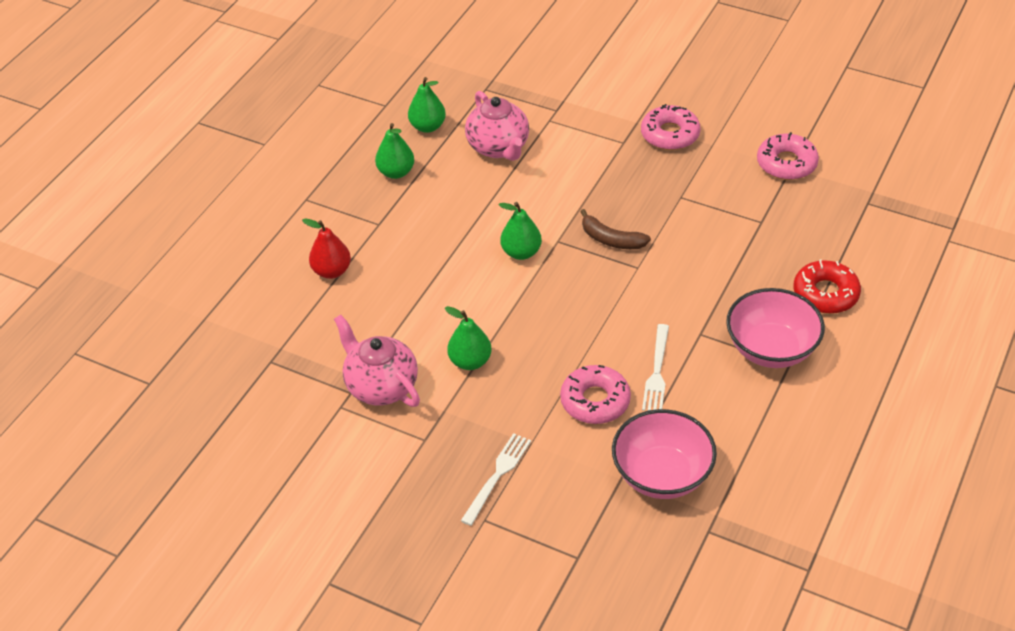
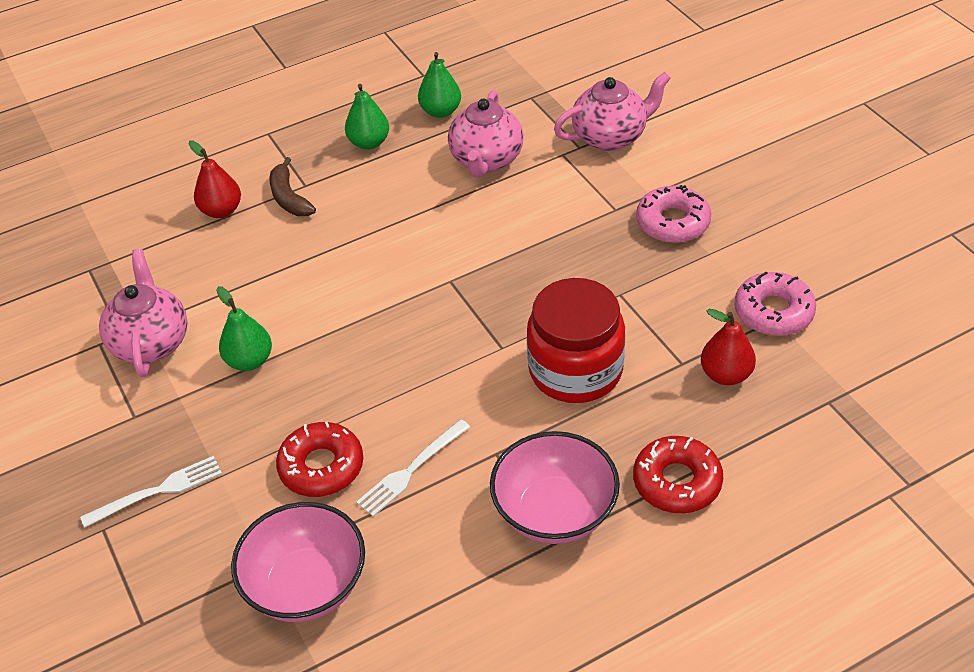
camera: 35 degrees right, 0 degrees up
(521, 252) = (404, 275): green pear -> none
(571, 94) = (610, 137): none -> pink teapot
(595, 401) = (321, 467): pink donut -> red donut
(611, 239) = (503, 305): brown banana -> brown banana (289, 197)
(700, 258) = (575, 370): none -> red jar
(794, 216) = (725, 374): none -> red pear

